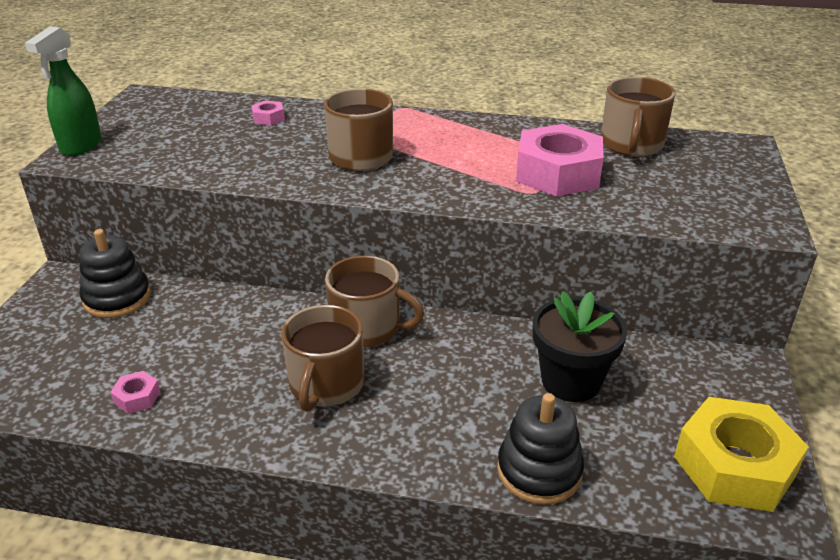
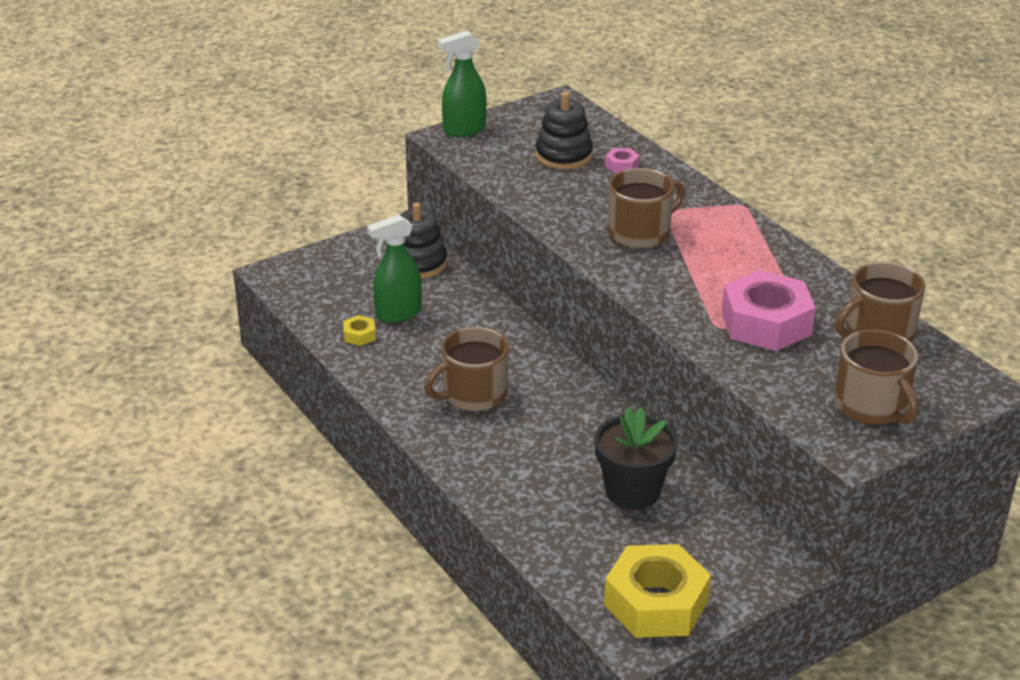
camera: 45 degrees right, 0 degrees up
(137, 397) = (359, 335): pink nut -> yellow nut
(153, 354) = (398, 314): none -> green spray bottle
(367, 328) = (548, 375): brown mug -> brown mug (872, 406)
(539, 471) = (527, 521): black stacking toy -> black stacking toy (563, 156)

